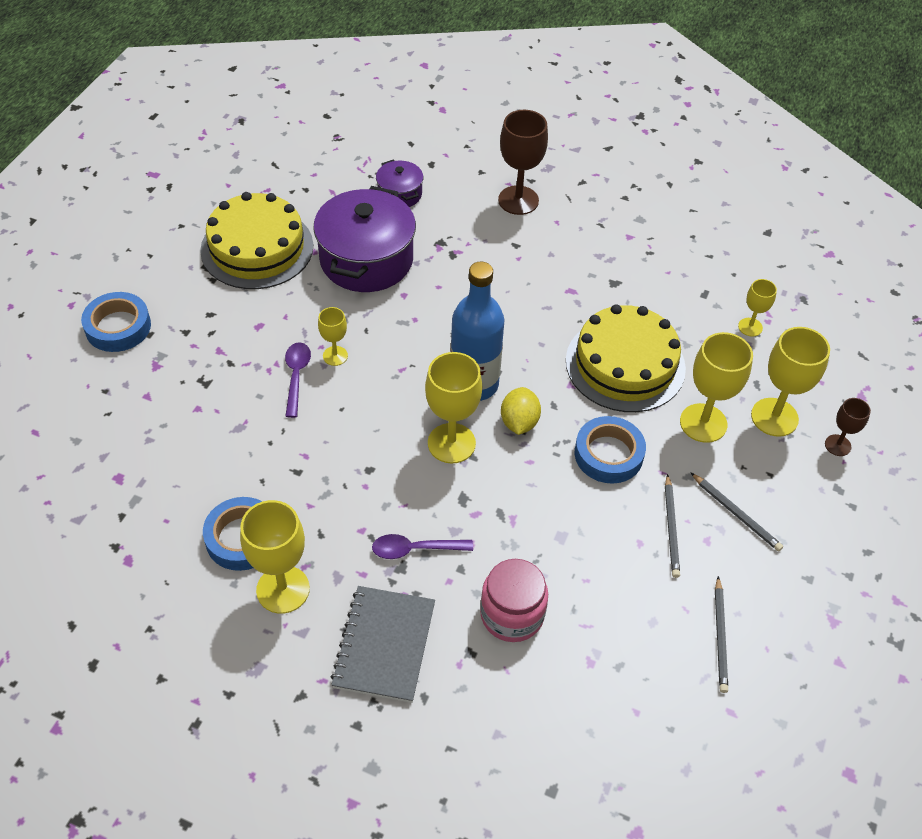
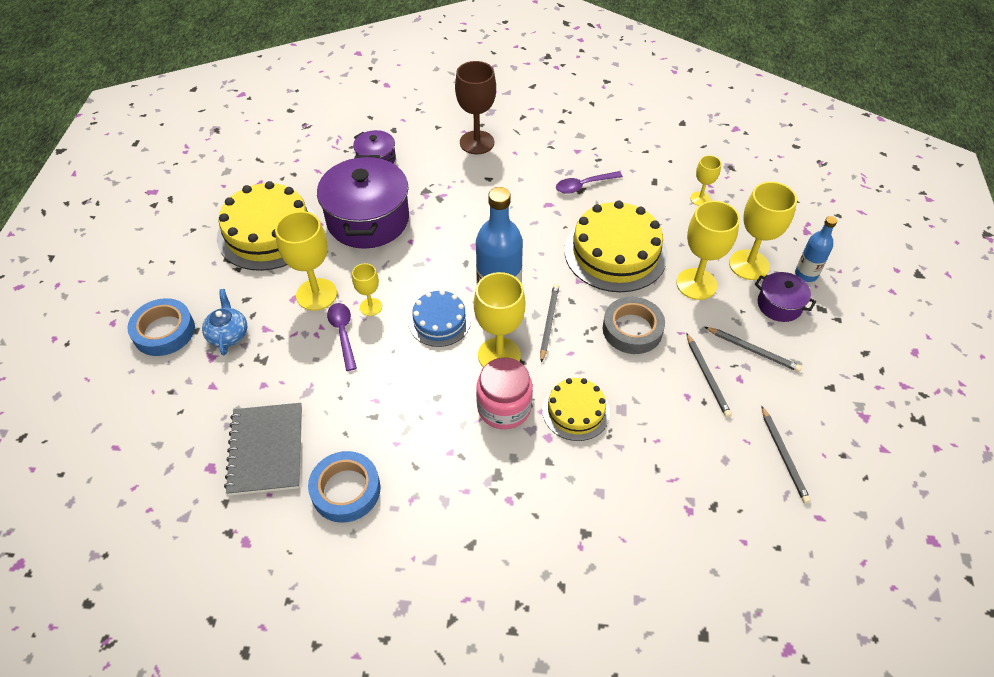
camera: 15 degrees left, 0 degrees up
(180, 347) = (228, 334): none -> blue teapot
(283, 589) = (399, 526): yellow goblet -> yellow goblet (316, 294)
(384, 645) = (508, 549): grey notebook -> grey notebook (266, 450)
(402, 390) = (439, 321): none -> blue cake
(415, 549) = (503, 455): purple spoon -> purple spoon (584, 185)
(510, 525) = (576, 411): none -> yellow cake
(512, 614) = (608, 488): pink jar -> pink jar (504, 407)
(519, 422) = (549, 322): yellow lemon -> grey pencil
(608, 454) = (632, 329): blue tape -> grey tape
(790, 472) = (779, 305): none -> purple pot
(837, 445) = (806, 274): brown goblet -> blue bottle

